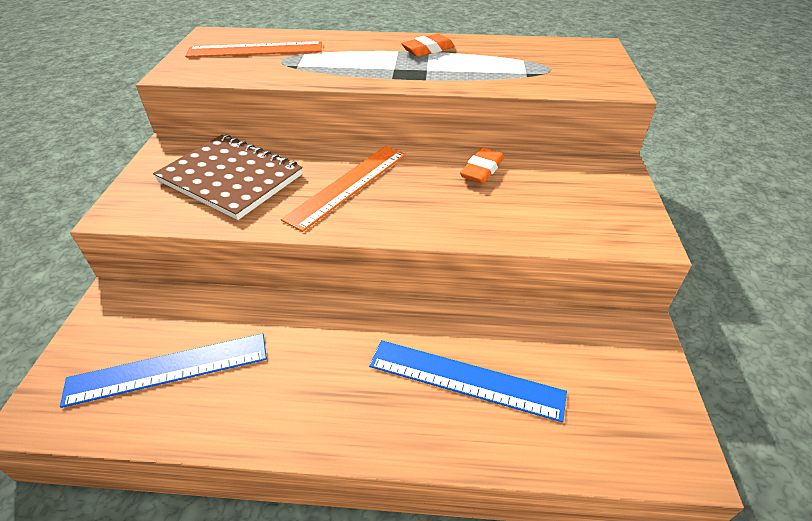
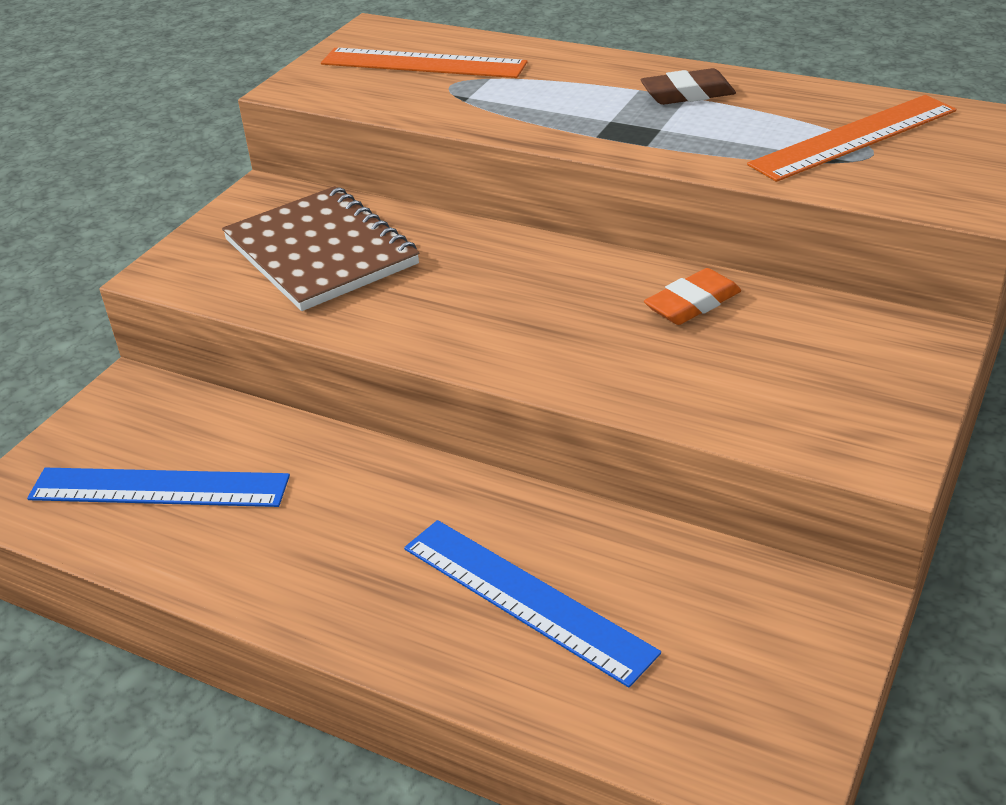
camera: 25 degrees right, 5 degrees down
(348, 185) = (475, 291): orange ruler -> orange ruler (854, 137)
(428, 50) = (687, 94): orange eraser -> brown eraser

